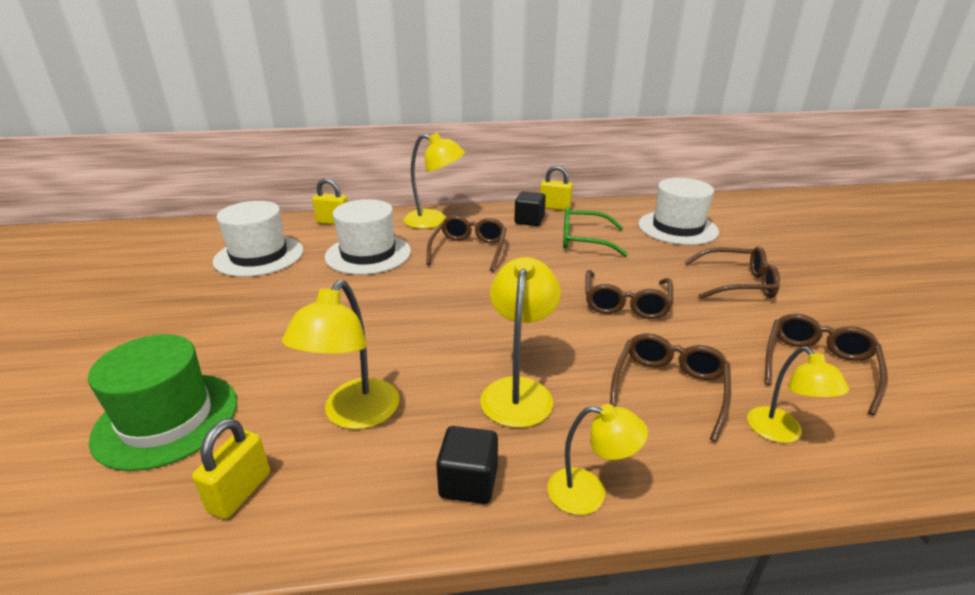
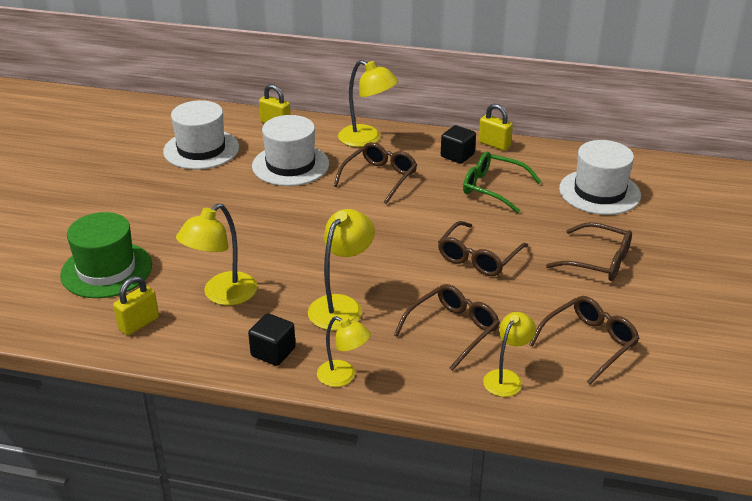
camera: 20 degrees right, 5 degrees up
(781, 433) = (506, 378): yellow lamp -> yellow lamp turned 150 degrees counterclockwise

